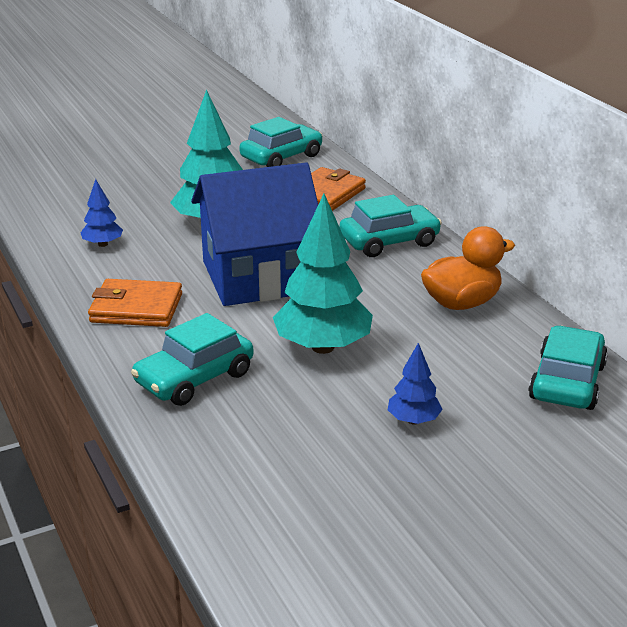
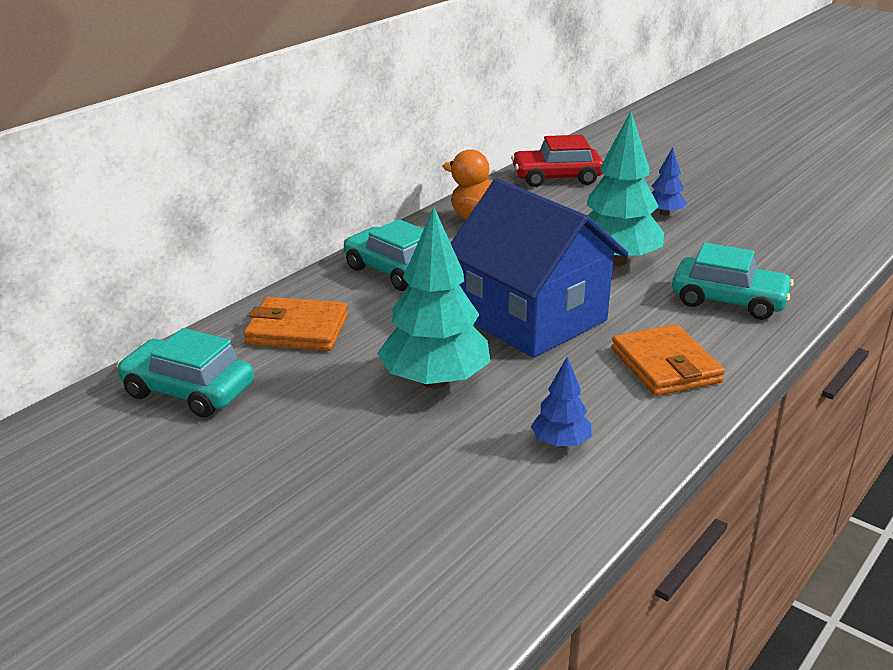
camera: 115 degrees left, 0 degrees up
(567, 382) = (556, 178): turquoise car -> red car

